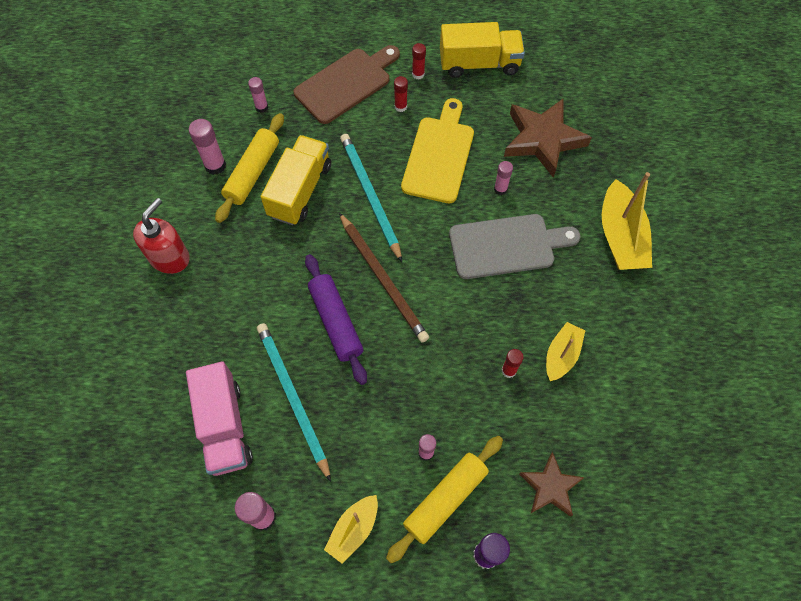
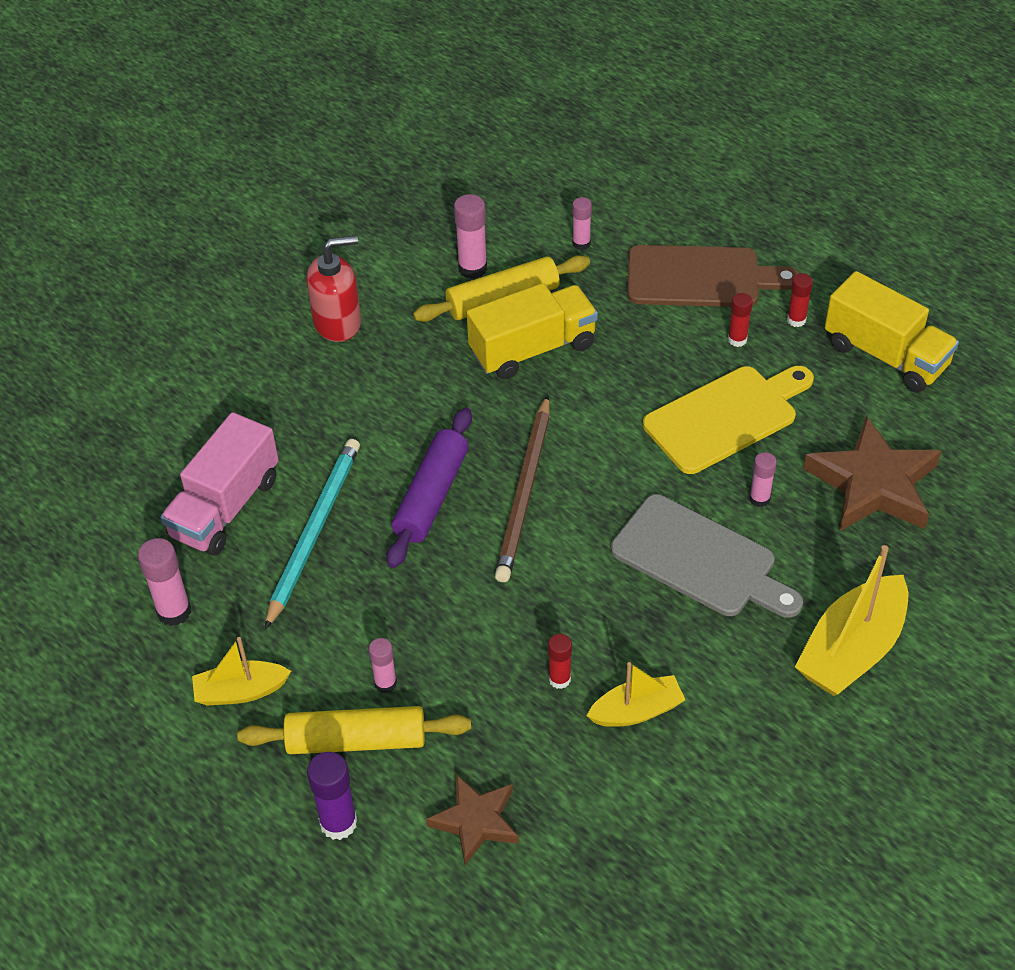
camera: 45 degrees right, 15 degrees down
(370, 196) = (601, 404): turquoise pencil -> none

